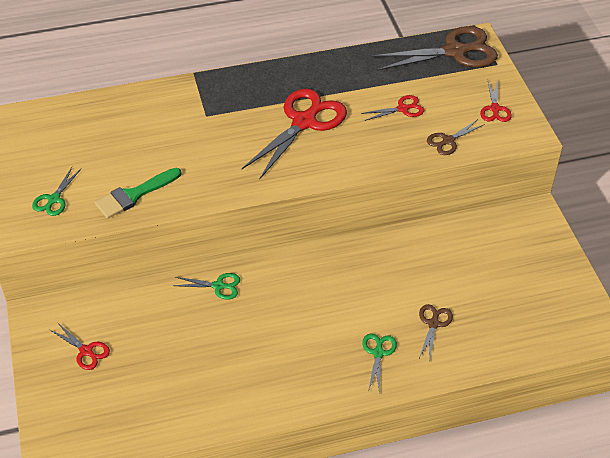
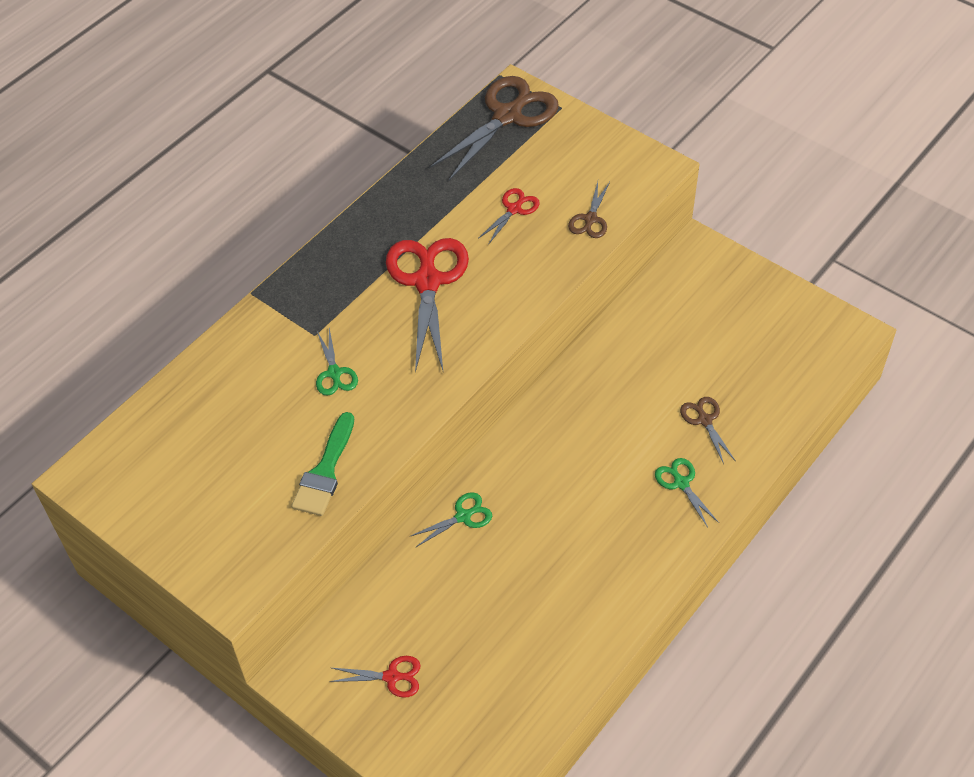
camera: 35 degrees left, 5 degrees up
(54, 199) = (239, 532): green scissors -> green scissors (334, 373)
(495, 109) = (603, 158): red scissors -> none

